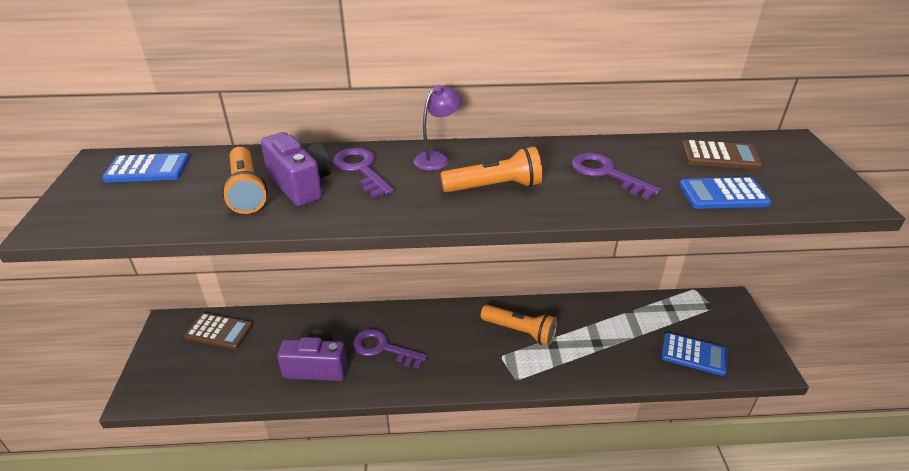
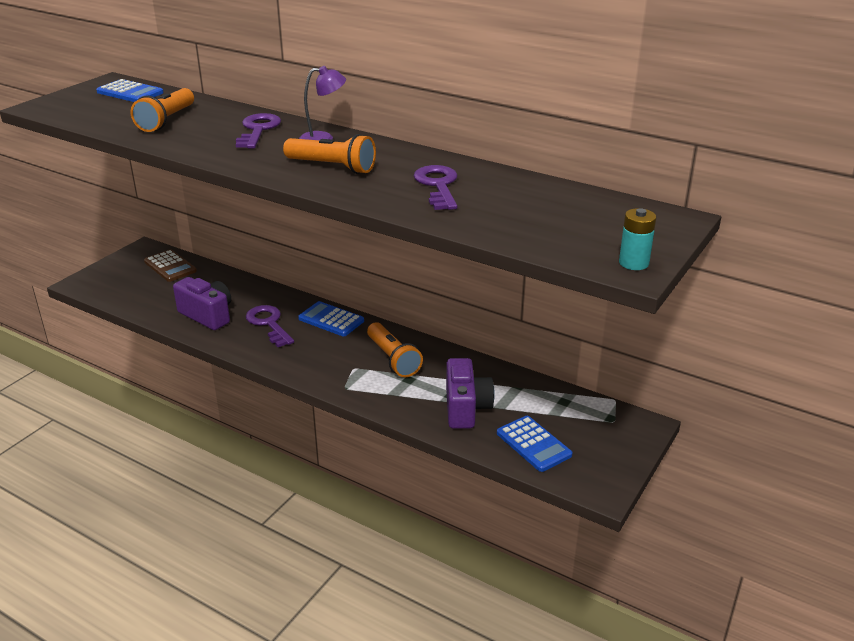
camera: 35 degrees right, 5 degrees down
(301, 185) = (204, 127): purple camera -> purple camera (466, 408)
(720, 156) = (570, 205): brown calculator -> none
(723, 194) = (511, 228): blue calculator -> blue calculator (331, 320)
(842, 192) = (633, 263): none -> turquoise battery

